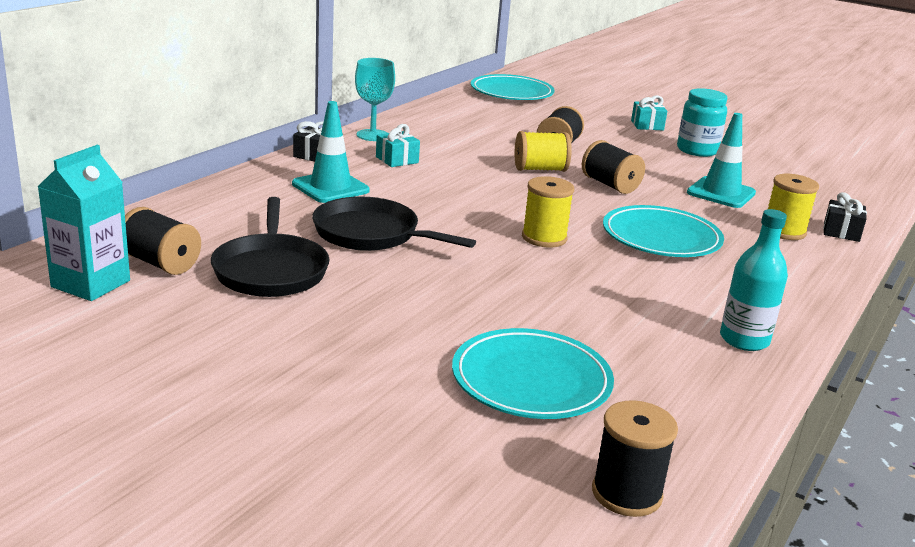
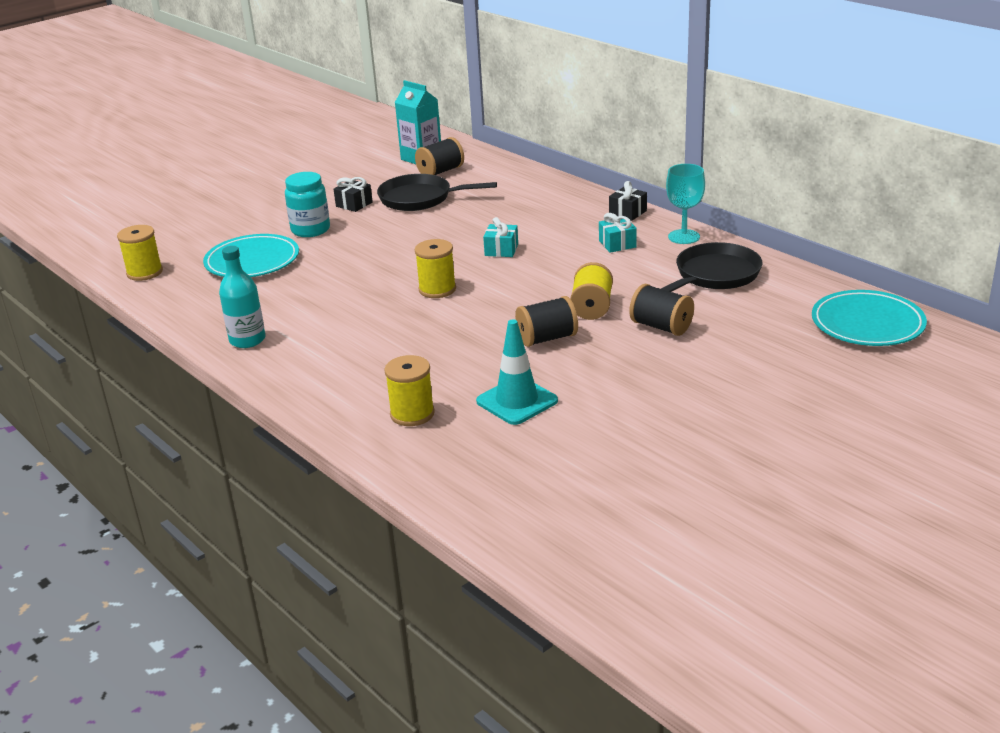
camera: 110 degrees right, 5 degrees up
(330, 187) = (554, 217): turquoise traffic cone -> none
(371, 234) = (464, 228): black pan -> black pan (714, 275)
(626, 493) = (144, 272): black spool -> yellow spool
(647, 125) = (752, 402): turquoise gift -> turquoise gift (501, 250)
(661, 238) = (420, 342): turquoise plate -> none
(697, 150) = (655, 419): turquoise jar -> turquoise jar (310, 230)
(841, 232) = (399, 452): black gift -> black gift (354, 204)

